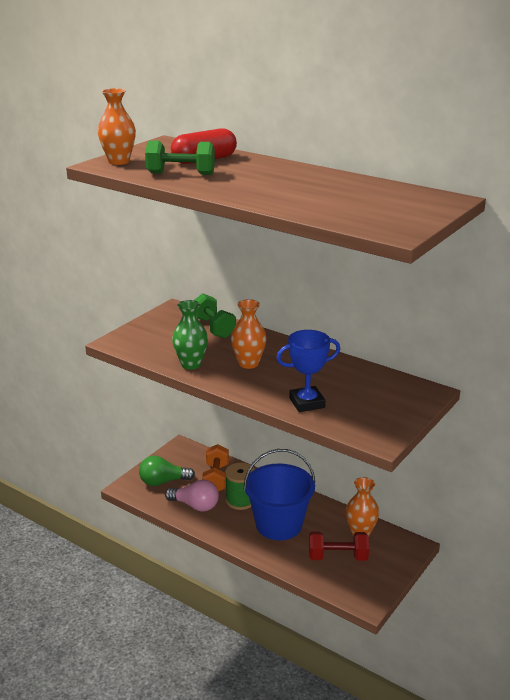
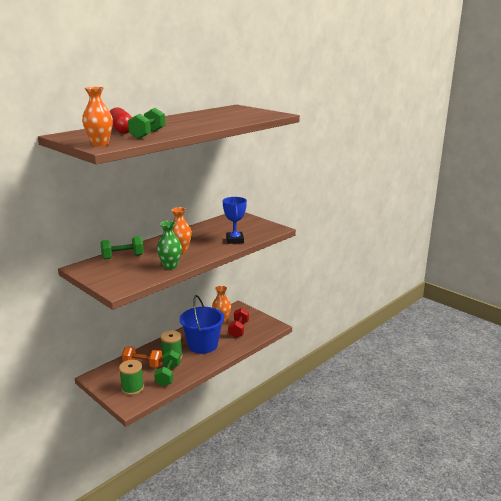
camera: 80 degrees left, 5 degrees down
(163, 482) = (132, 388): green light bulb -> green spool
(195, 505) = (168, 375): pink light bulb -> green dumbbell

